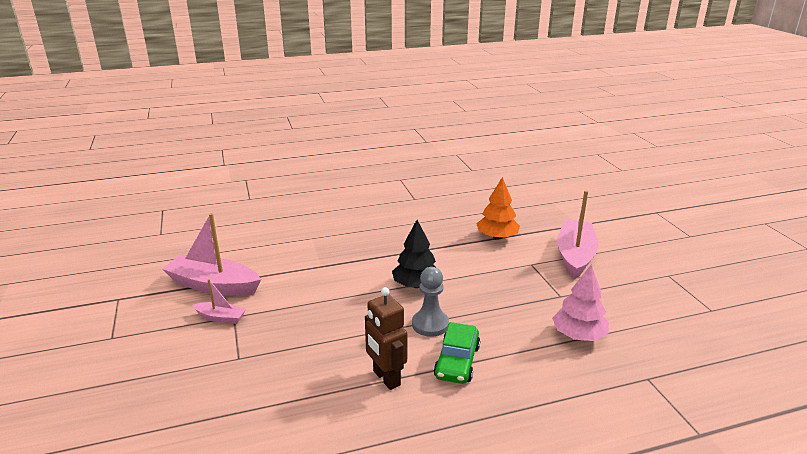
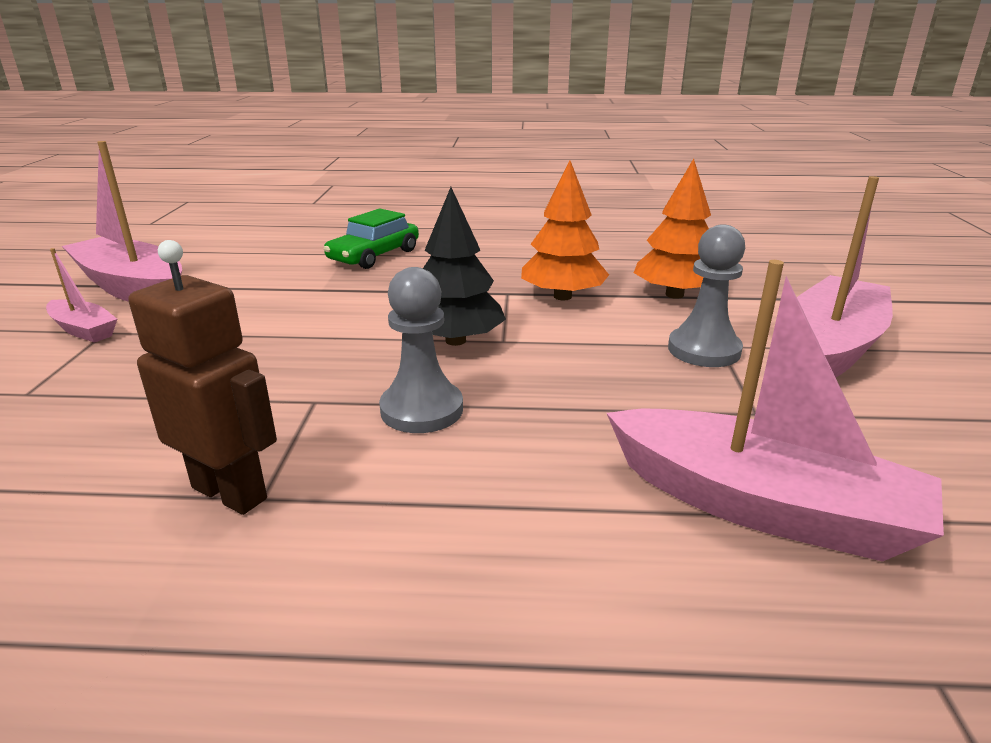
camera: 20 degrees right, 0 degrees up
(386, 378) = (230, 492): brown robot -> brown robot turned 135 degrees clockwise
(446, 248) = (562, 296): none -> orange tree
(457, 361) = (413, 495): green car -> green car (374, 255)
(526, 268) = (704, 350): none -> grey pawn
(578, 335) = (761, 506): pink tree -> pink boat

